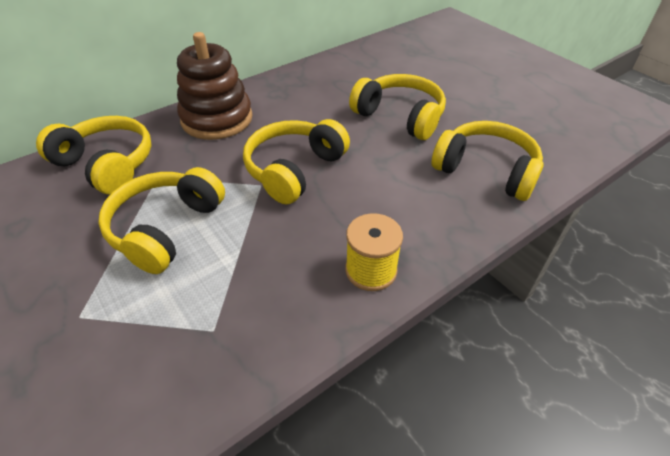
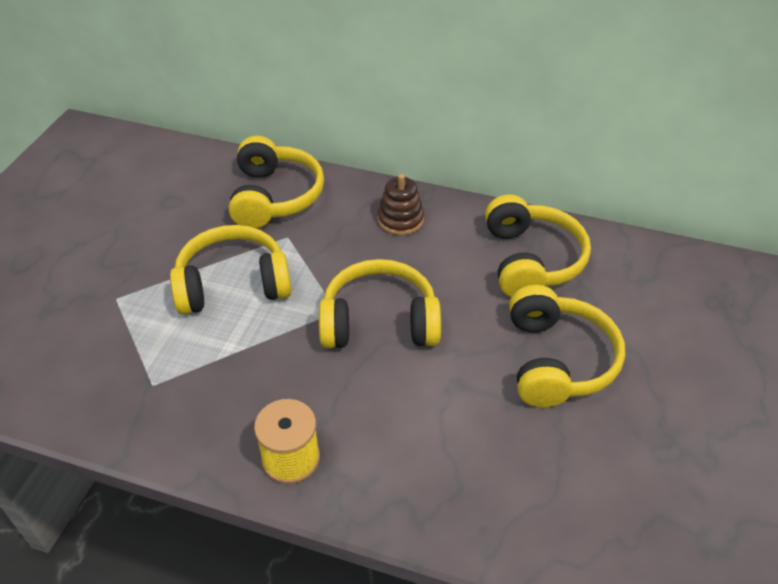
camera: 55 degrees right, 0 degrees up
(217, 119) = (400, 220): brown stacking toy -> brown stacking toy, size x0.55
(486, 170) = (534, 493): yellow headphones -> yellow headphones (531, 260)

